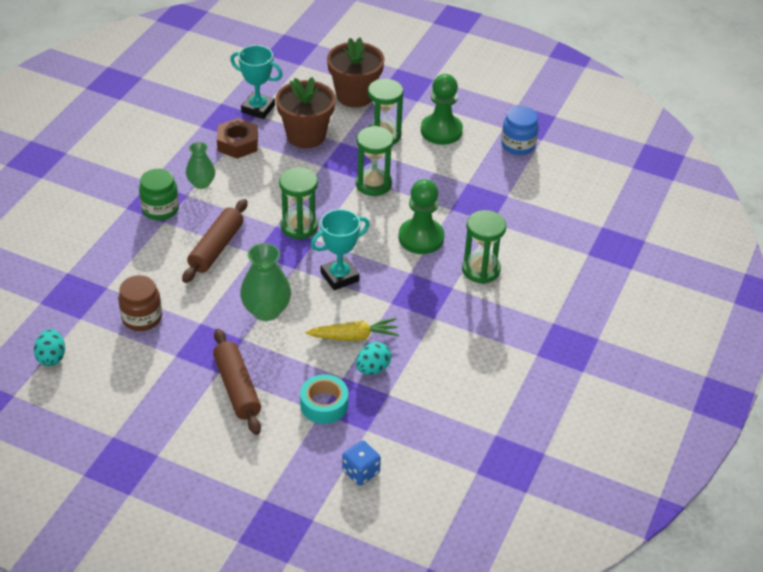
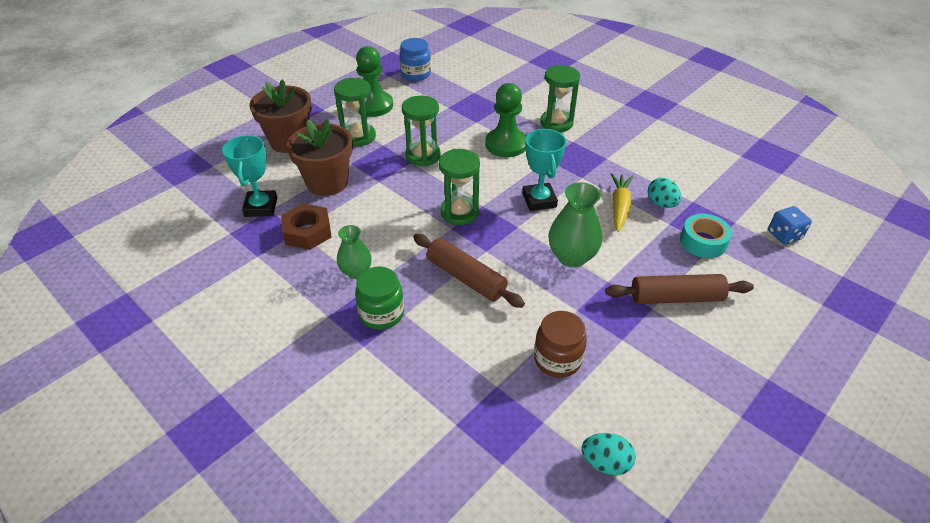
camera: 70 degrees left, 0 degrees up
(258, 109) = (261, 207): turquoise trophy -> turquoise trophy turned 45 degrees counterclockwise

